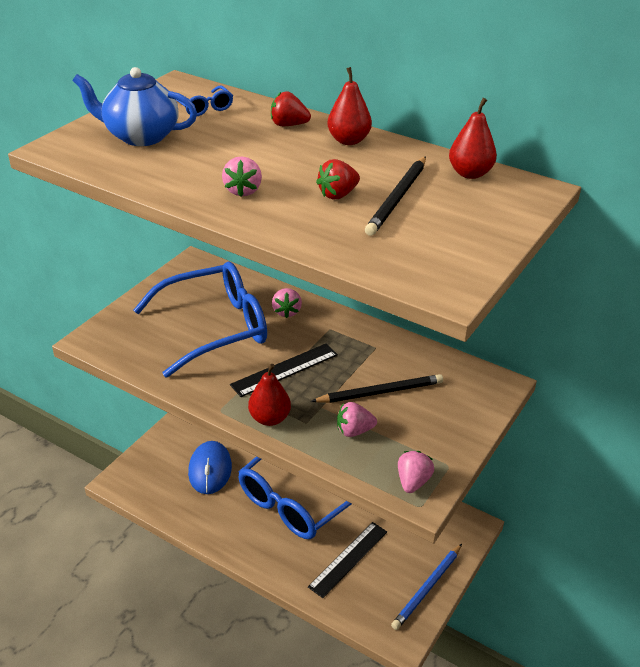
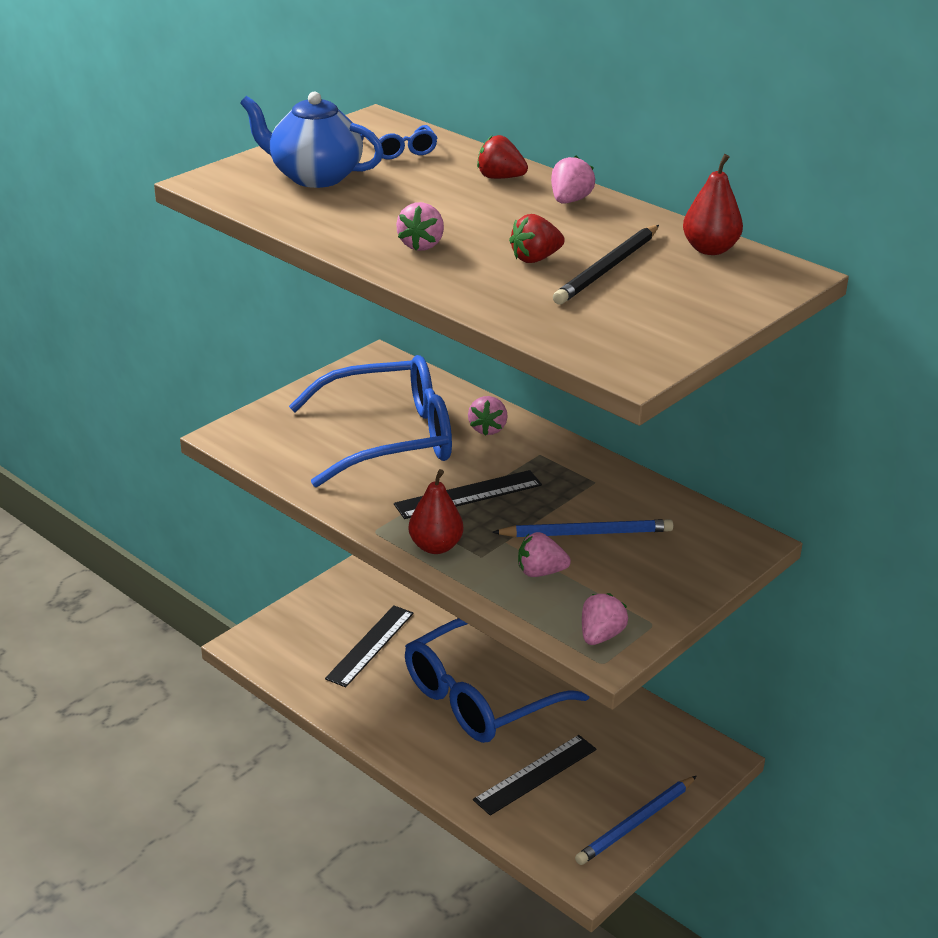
camera: 10 degrees right, 5 degrees down
(210, 470) = (370, 645): blue mouse -> black ruler
(348, 140) = (570, 201): red pear -> pink strawberry
(380, 392) = (586, 533): black pencil -> blue pencil

